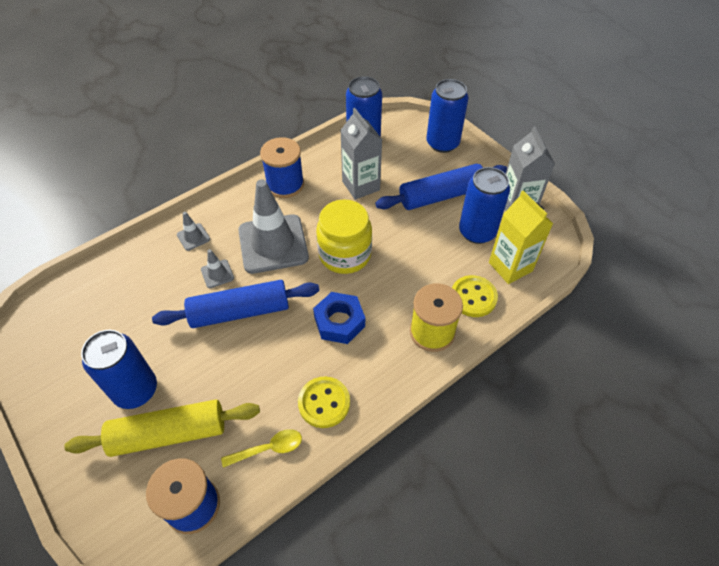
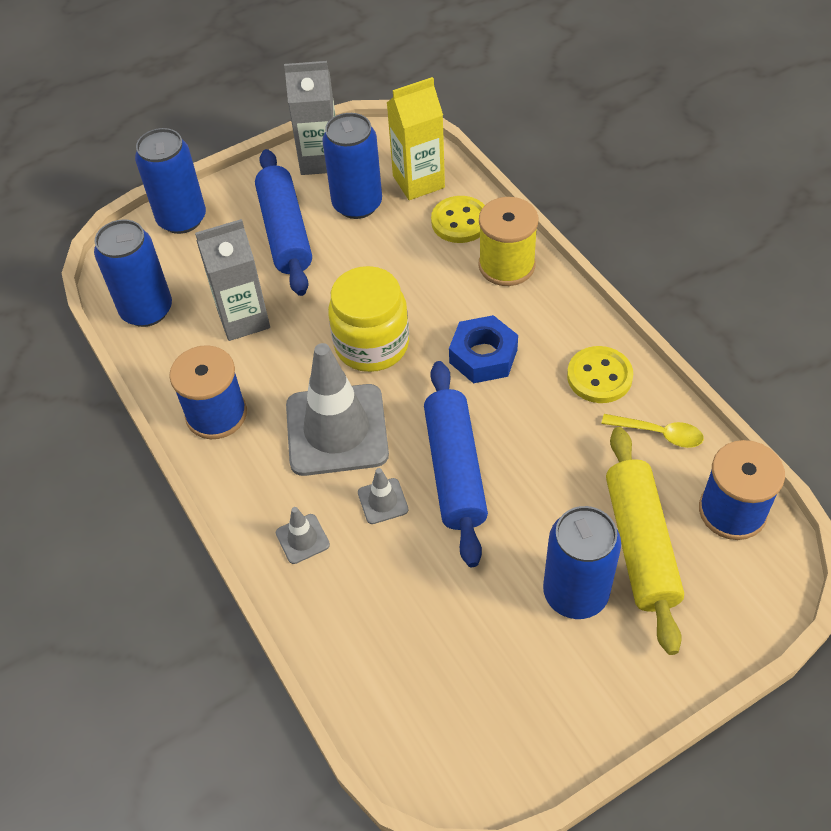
camera: 80 degrees left, 0 degrees up
(268, 448) = (659, 433): yellow spoon -> yellow spoon turned 120 degrees clockwise

